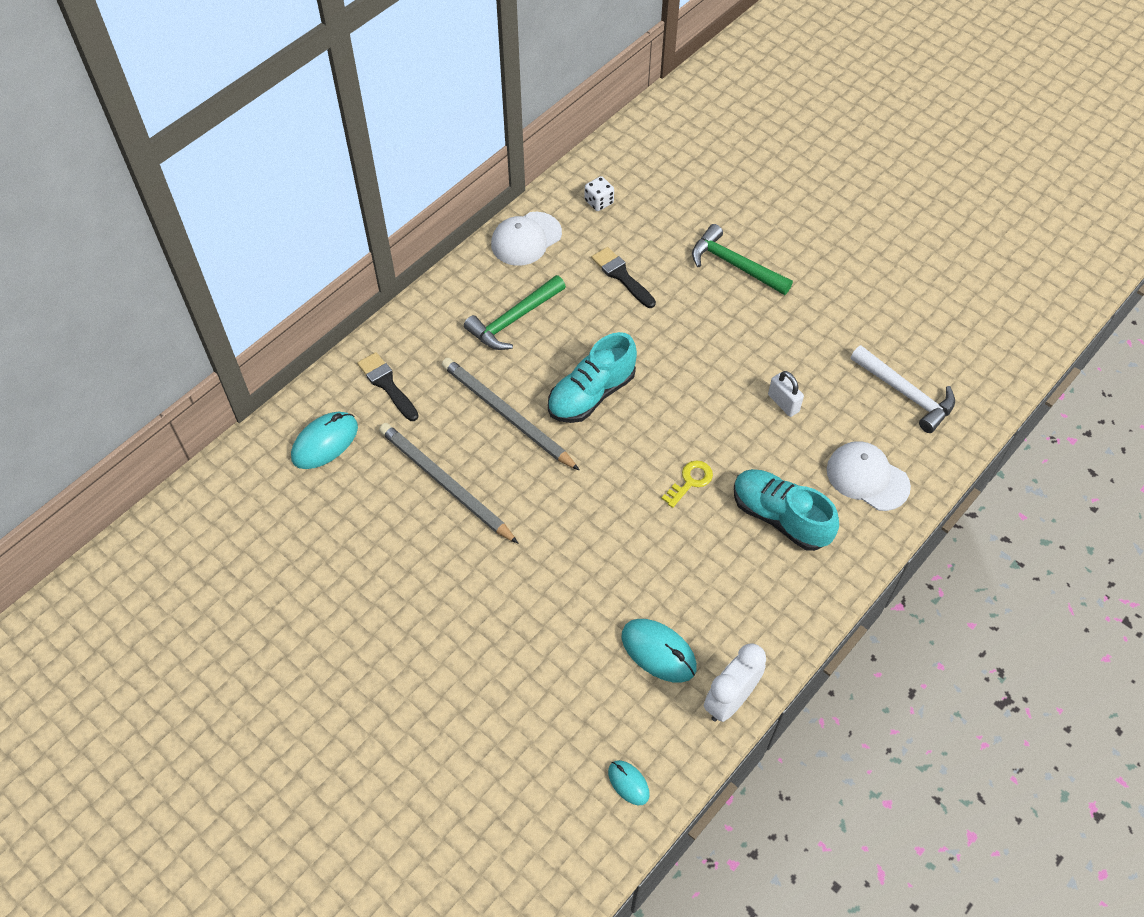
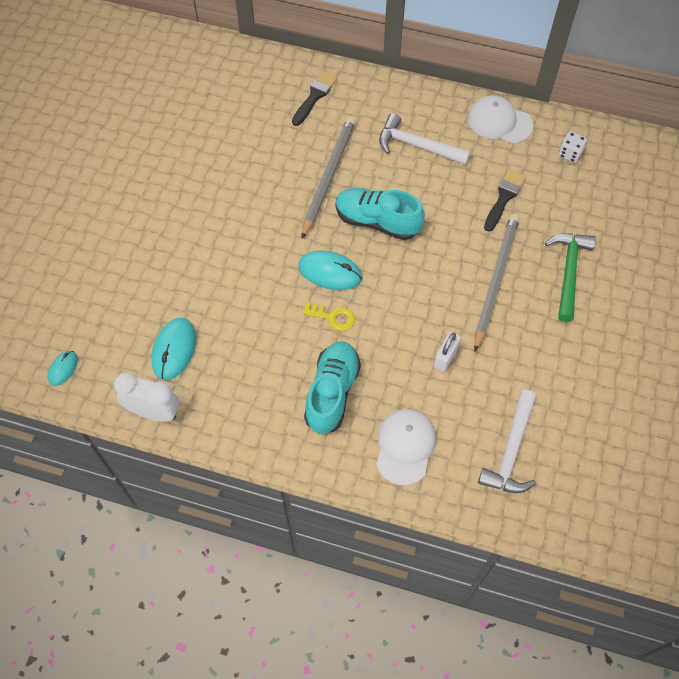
camera: 65 degrees right, 5 degrees up
(325, 442) = (248, 83): turquoise mouse -> turquoise mouse (330, 272)
(445, 483) = (250, 164): grey pencil -> grey pencil (495, 280)
(514, 319) = (417, 146): green hammer -> white hammer

